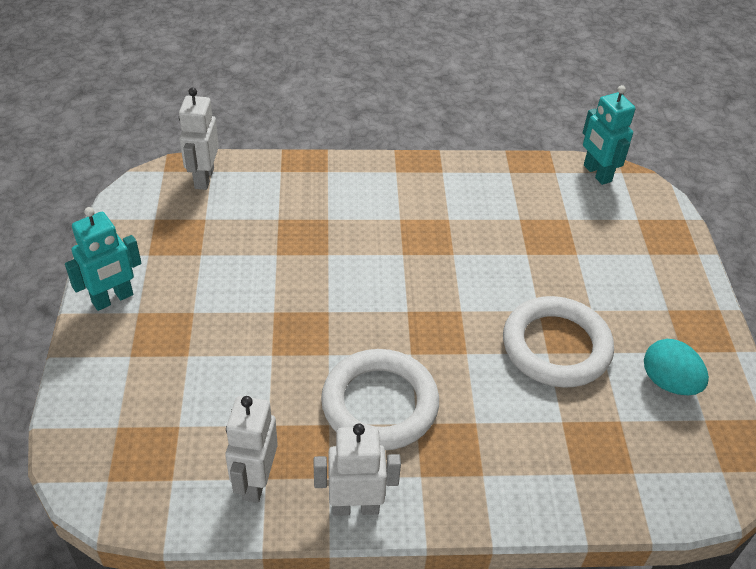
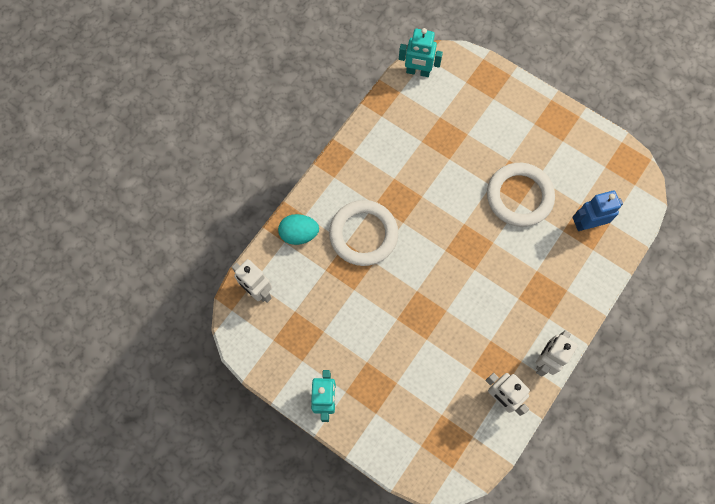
camera: 50 degrees left, 25 degrees up
(380, 404) = (495, 307): white ring -> white ring (363, 234)
(602, 444) = (587, 223): none -> blue robot
(668, 382) = (575, 164): turquoise egg -> turquoise egg (299, 234)

